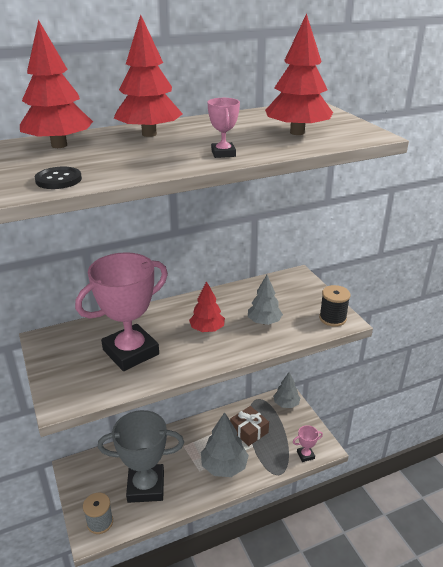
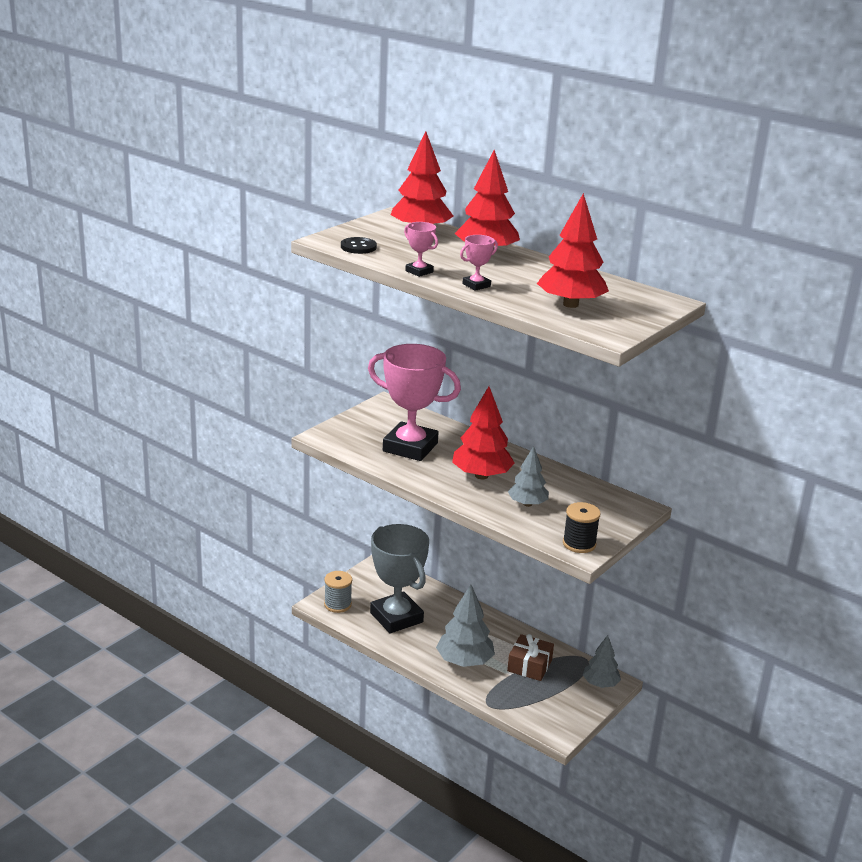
camera: 60 degrees right, 5 degrees down
(207, 329) = (481, 475): red tree -> red tree, size x1.56
(305, 455) = (533, 719): pink trophy -> pink trophy (419, 271)

